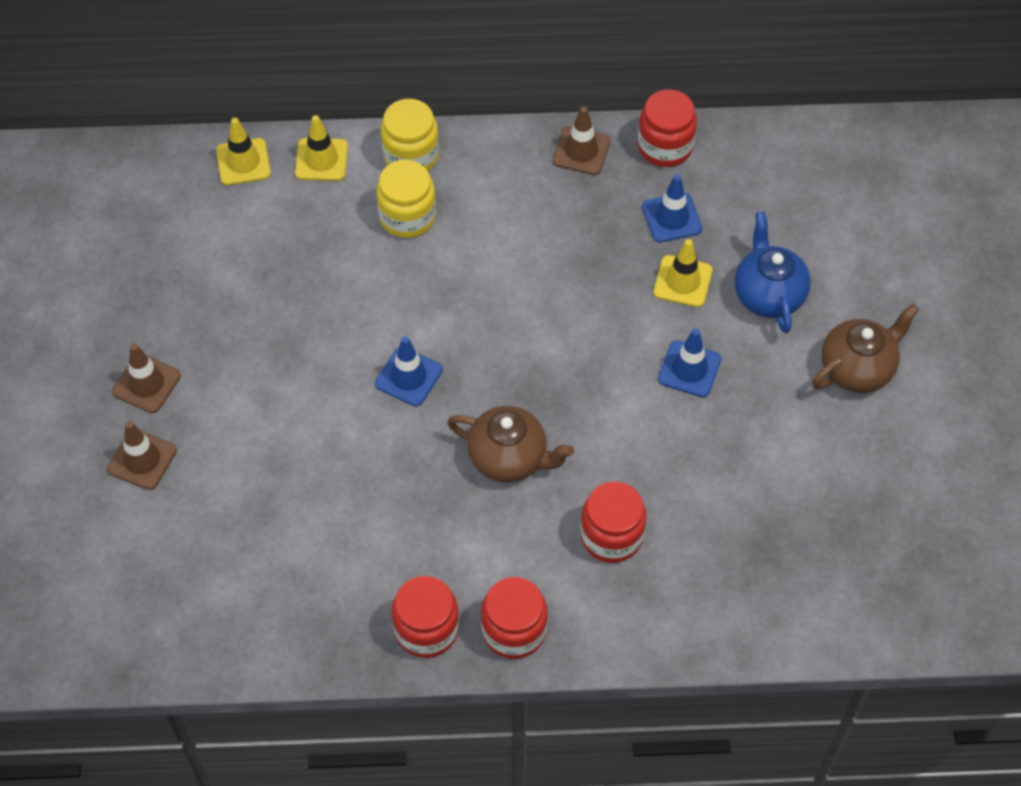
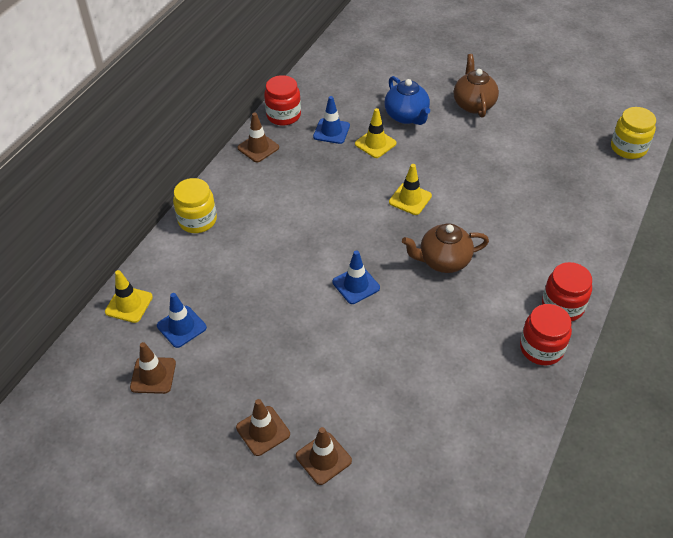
camera: 60 degrees left, 10 degrees down
(161, 241) = (153, 375): none -> brown traffic cone
(321, 160) = (163, 263): yellow traffic cone -> yellow traffic cone (410, 199)
(407, 216) = (240, 239): yellow jar -> yellow jar (628, 148)
(509, 458) = (443, 261): brown teapot -> brown teapot turned 150 degrees counterclockwise
(611, 536) = (521, 237): red jar -> none
(689, 369) = (433, 163): blue traffic cone -> blue traffic cone (181, 327)
(768, 294) = (407, 116): blue teapot -> blue teapot turned 135 degrees counterclockwise

